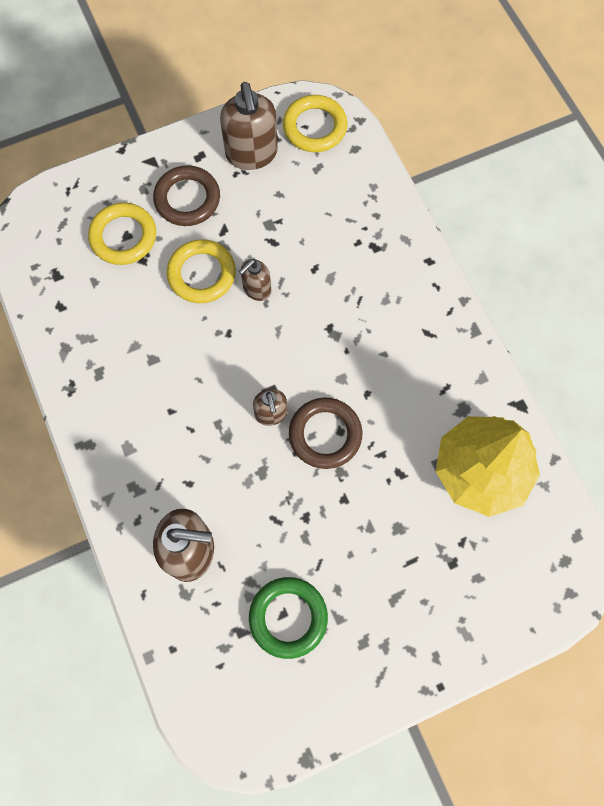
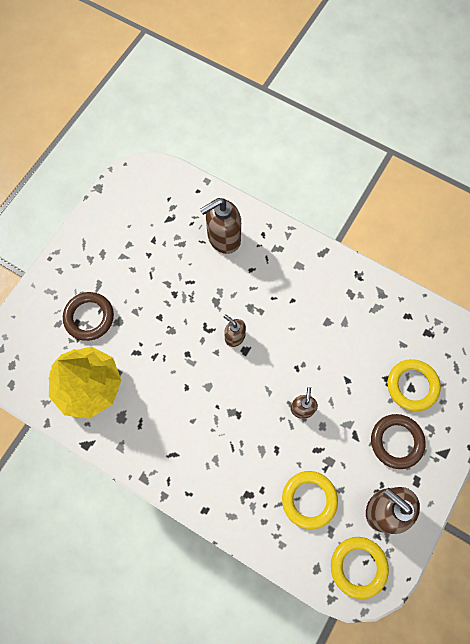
camera: 145 degrees right, 0 degrees up
(202, 274) = (343, 395): yellow ring -> yellow ring (309, 499)
(288, 617) = (149, 240): green ring -> none
(325, 434) = (195, 346): brown ring -> brown ring (89, 317)

